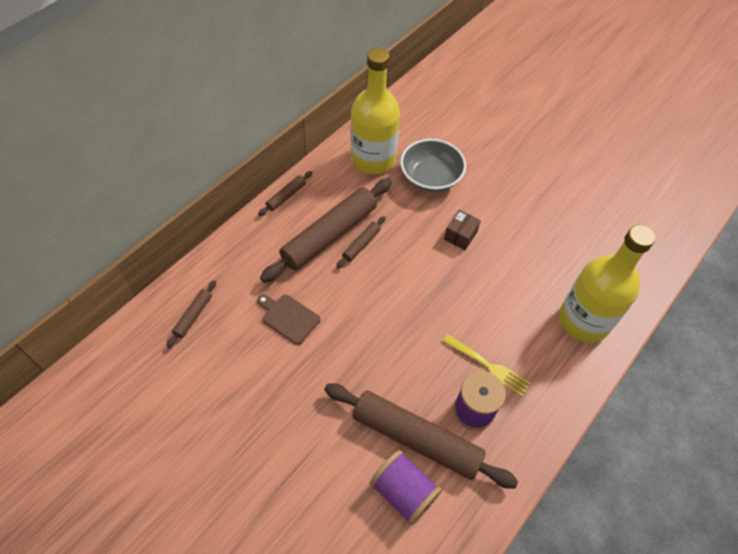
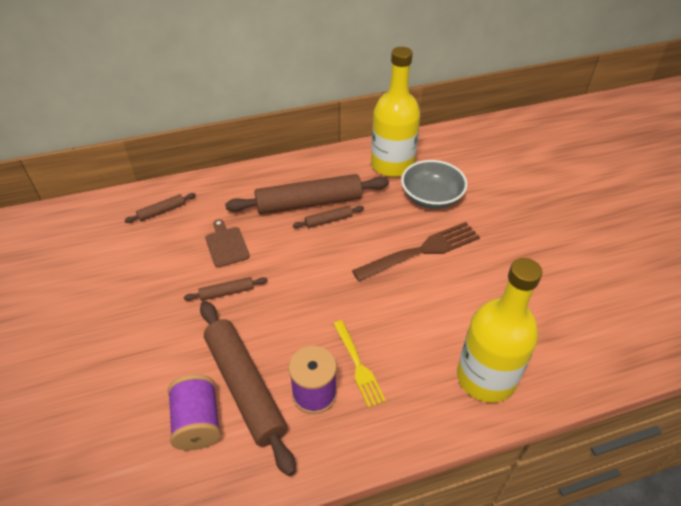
camera: 35 degrees right, 10 degrees down
(286, 196) = (299, 162): brown rolling pin -> brown rolling pin (227, 292)
(460, 236) = (421, 251): brown box -> brown fork

